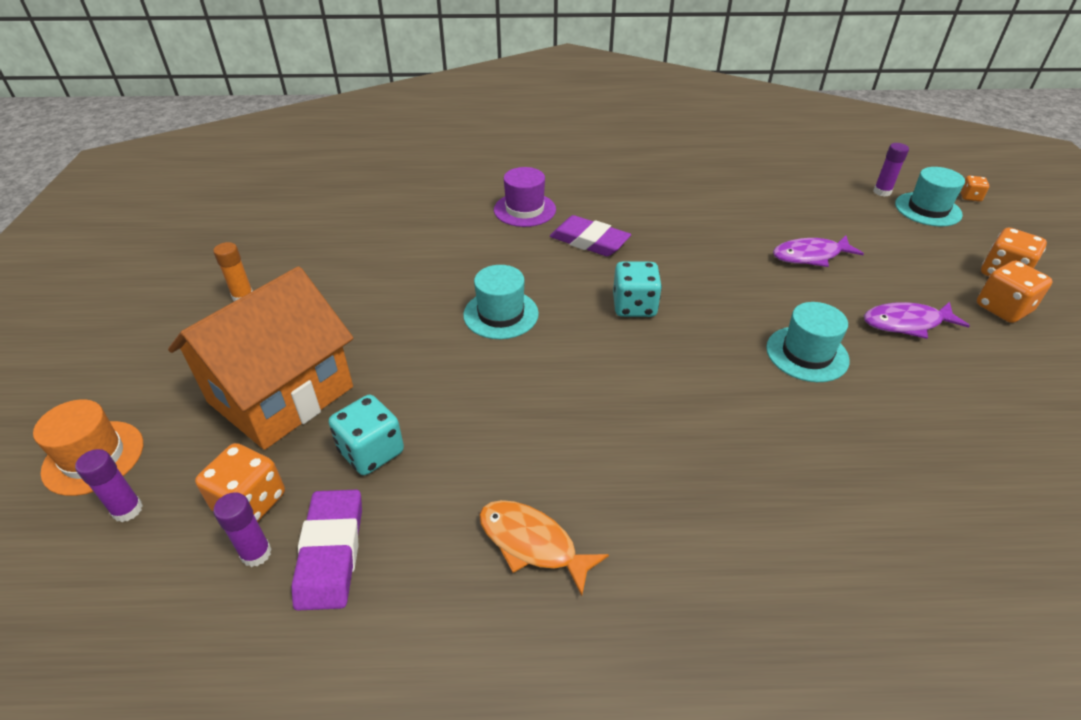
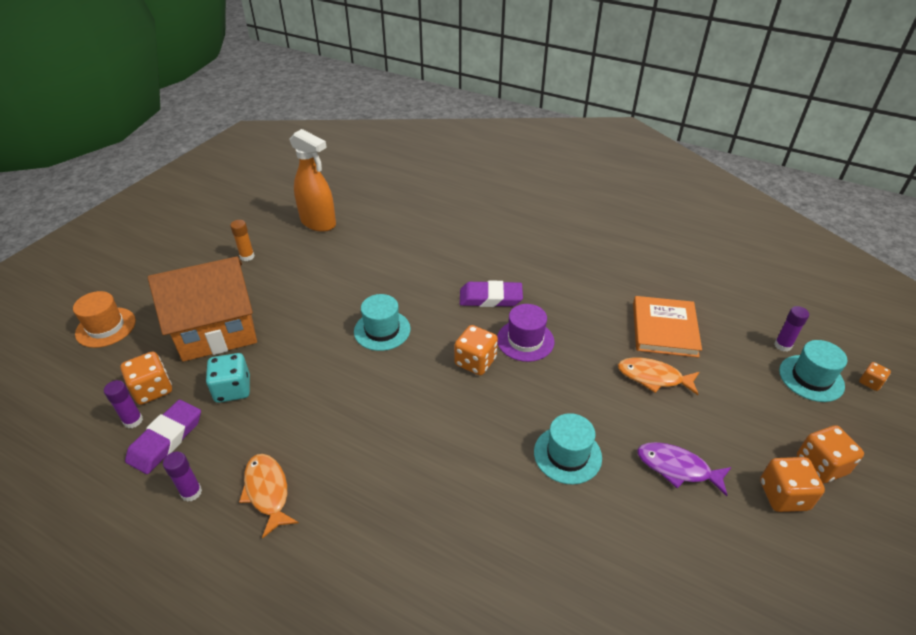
camera: 30 degrees right, 0 degrees up
(127, 510) = (98, 365): purple glue stick -> purple glue stick (191, 492)
(309, 231) = (318, 223): none -> orange spray bottle
(524, 210) = (467, 256): purple hat -> purple hat (525, 340)
(589, 241) = (490, 298): purple eraser -> purple eraser turned 60 degrees counterclockwise
(634, 306) = (475, 362): turquoise dice -> orange dice
(778, 212) = (664, 329): none -> orange book
(810, 256) = (653, 377): purple fish -> orange fish

